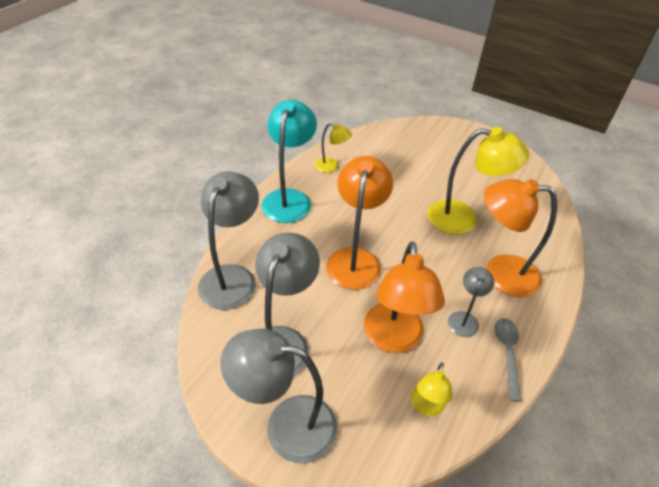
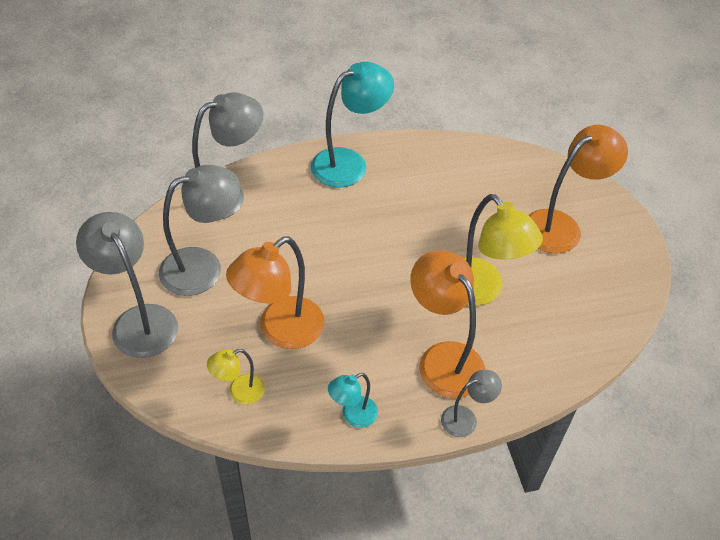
camera: 45 degrees right, 5 degrees up
(331, 167) = (424, 159): yellow lamp -> none
(355, 259) = (335, 251): orange lamp -> orange lamp (561, 226)
(464, 319) = (357, 364): grey lamp -> grey lamp (466, 418)
(507, 353) = (353, 415): grey spoon -> turquoise lamp

